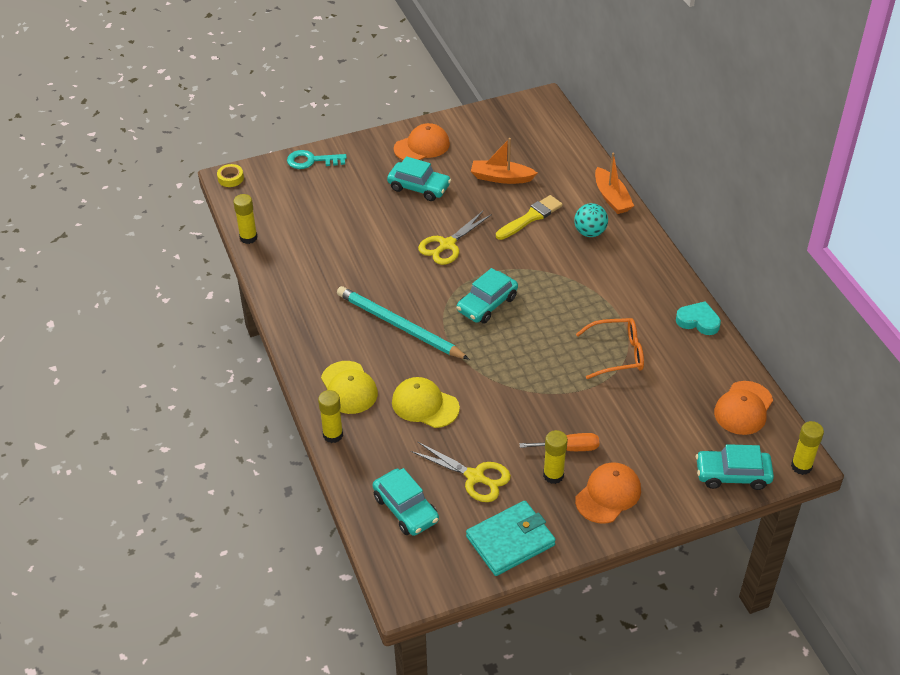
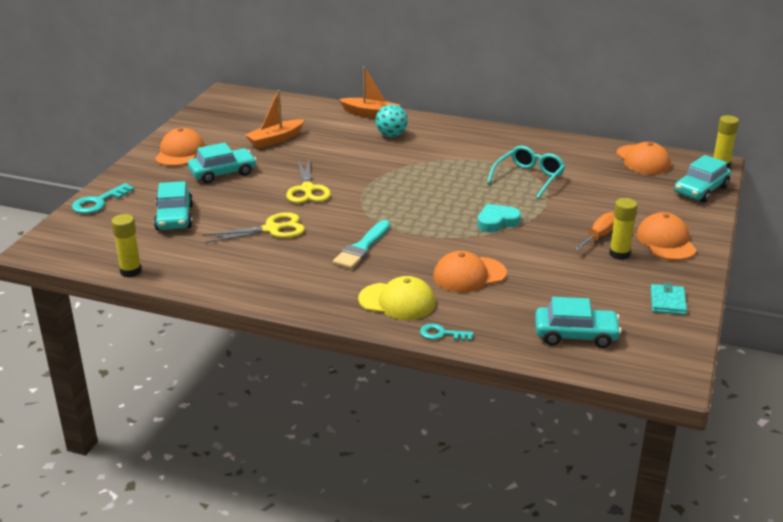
camera: 50 degrees left, 15 degrees down
(230, 178) = (39, 248): yellow tape -> none
(333, 435) = (441, 334): yellow glue stick -> turquoise key
(399, 326) = (362, 248): turquoise pencil -> turquoise brush
(425, 405) = (469, 275): yellow cap -> orange cap
(475, 477) = (579, 287): yellow scissors -> yellow scissors (272, 229)
(487, 304) = (399, 202): turquoise car -> turquoise car (174, 217)
(510, 541) = (667, 302): turquoise wallet -> turquoise wallet, size x0.57
(531, 217) = (337, 147): yellow brush -> none
(617, 354) = (529, 178): orange glasses -> turquoise glasses
(698, 321) = (539, 139): turquoise heart -> turquoise heart (497, 221)

